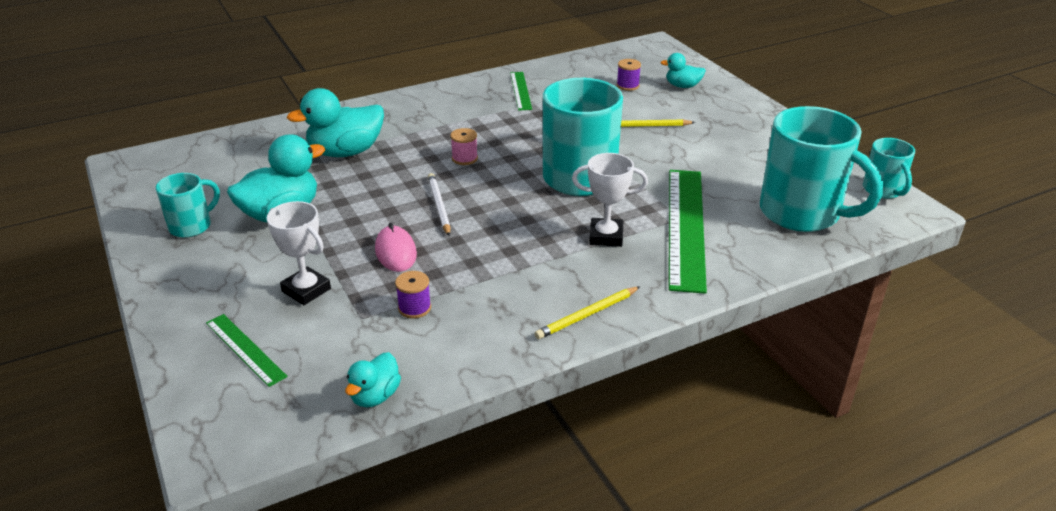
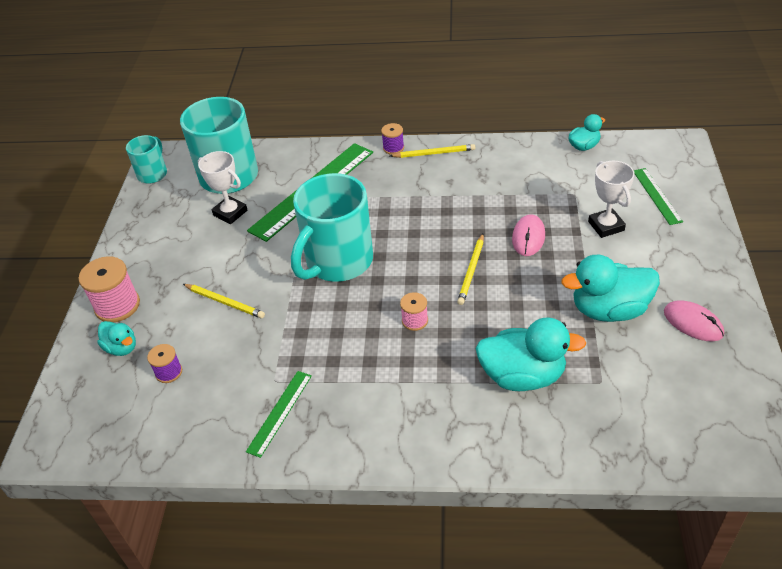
camera: 145 degrees left, 10 degrees up
(192, 226) = (693, 323): turquoise mug -> pink mouse
(414, 308) = (536, 190): purple spool -> purple spool (393, 148)
(439, 206) = (471, 271): white pencil -> yellow pencil
(606, 236) = (372, 200): white trophy -> white trophy (230, 213)
(727, 102) = (117, 306): none -> pink spool

